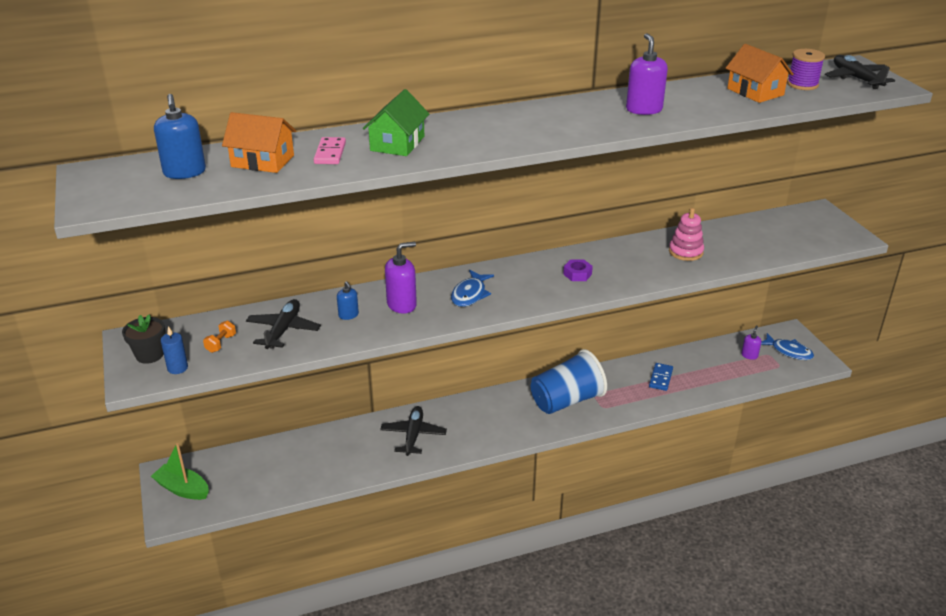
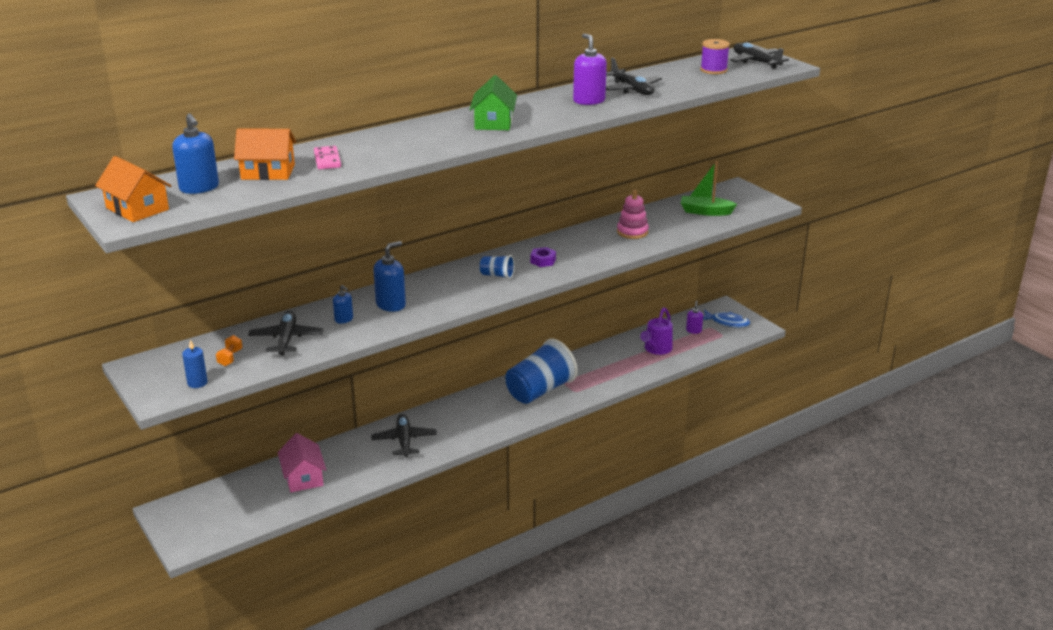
camera: 15 degrees left, 5 degrees down
(149, 355) = (163, 376): black flower pot -> none
(182, 489) = (189, 521): green boat -> green boat (705, 212)
(304, 459) = (303, 477): none -> pink house
(397, 143) = (385, 147): green house -> green house (493, 122)
(402, 304) = (391, 305): purple soap dispenser -> blue soap dispenser
(470, 294) = (451, 289): blue fish -> none
(523, 285) = (497, 275): none -> blue cup
(660, 378) = (620, 360): blue domino -> none
(698, 100) = (631, 89): none -> black plane
(702, 371) = (656, 349): none -> purple watering can
(755, 92) = (677, 79): orange house -> orange house (137, 209)

